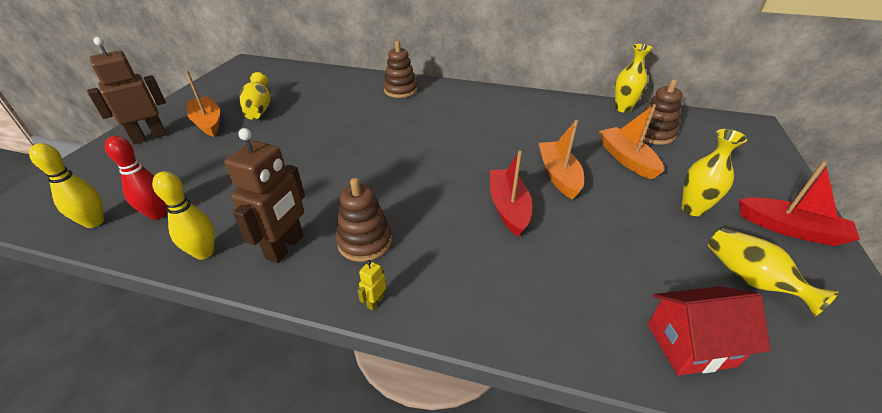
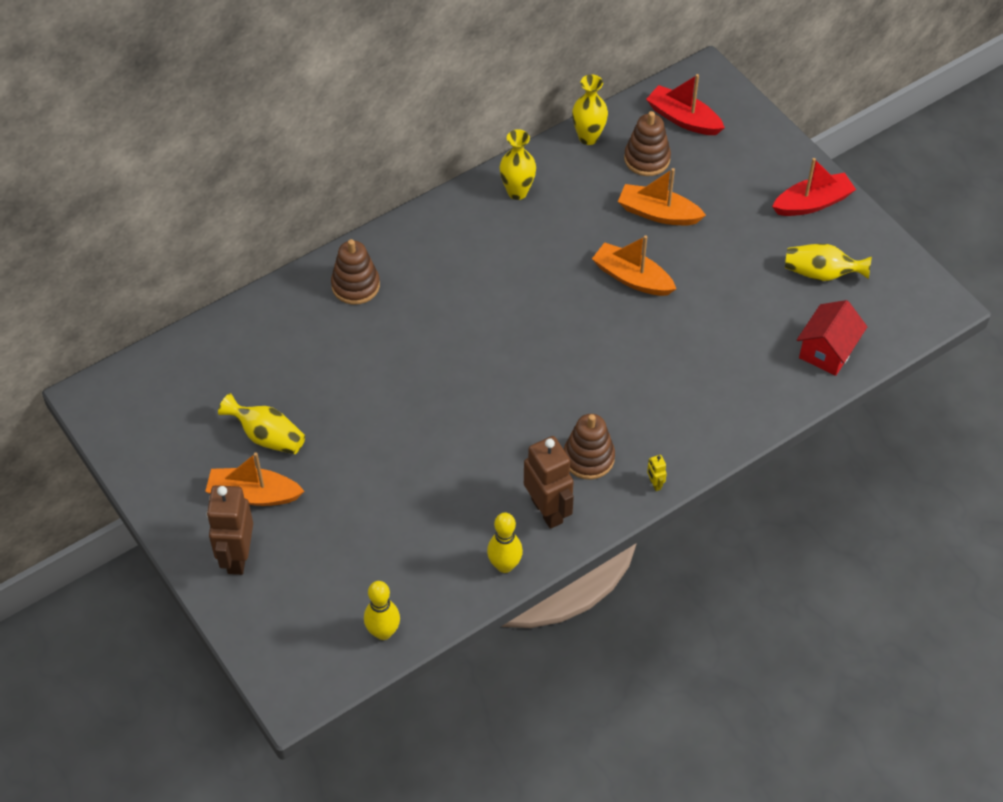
camera: 50 degrees left, 15 degrees up
(158, 214) = (414, 583): red bowling pin -> none
(508, 208) = (637, 343): red boat -> red boat (683, 119)
(692, 209) = (746, 234): yellow vase -> yellow vase (517, 192)

